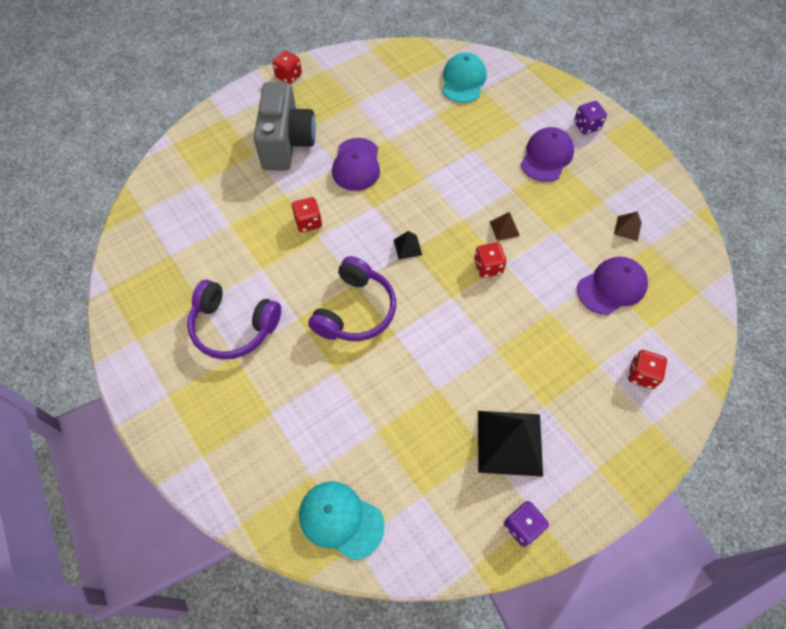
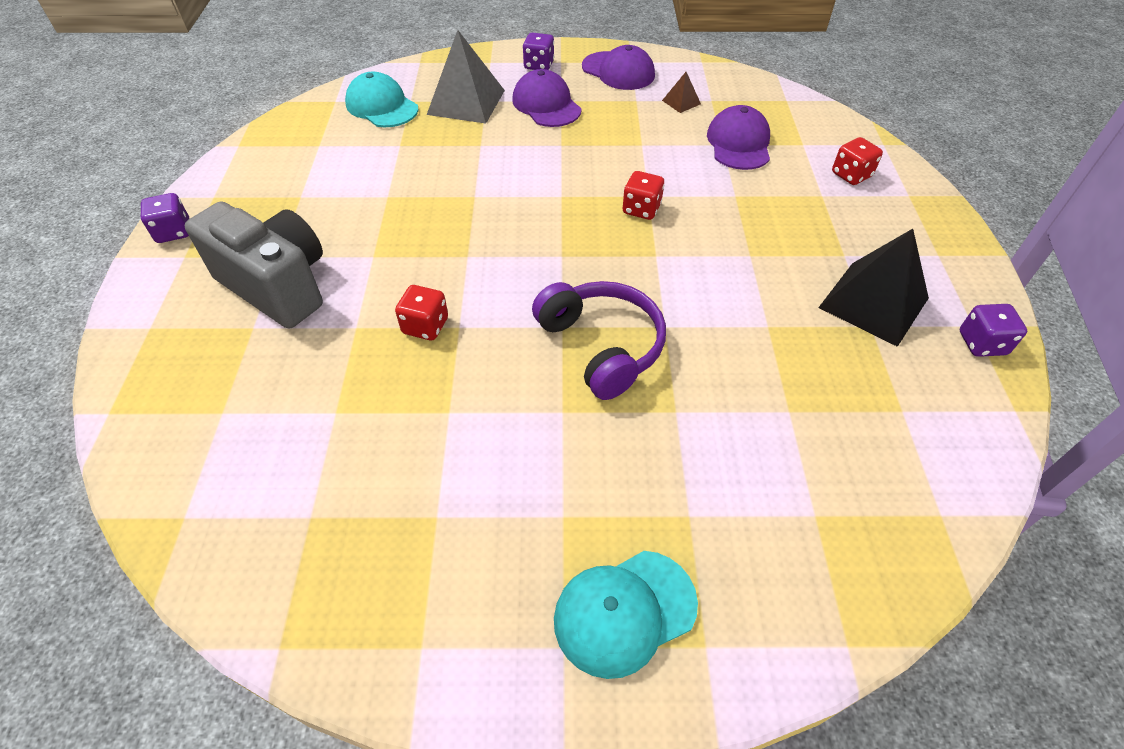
camera: 55 degrees left, 10 degrees down
(233, 327) = (514, 493): purple headphones -> none
(288, 76) = (174, 232): red dice -> purple dice
(341, 519) = (898, 513): turquoise cap -> turquoise cap (624, 612)
(356, 165) = (390, 240): purple cap -> purple cap (618, 71)
(407, 247) = (555, 256): black pyramid -> none
(504, 228) = (604, 174): brown pyramid -> none
(508, 116) = (466, 102): none -> grey pyramid

